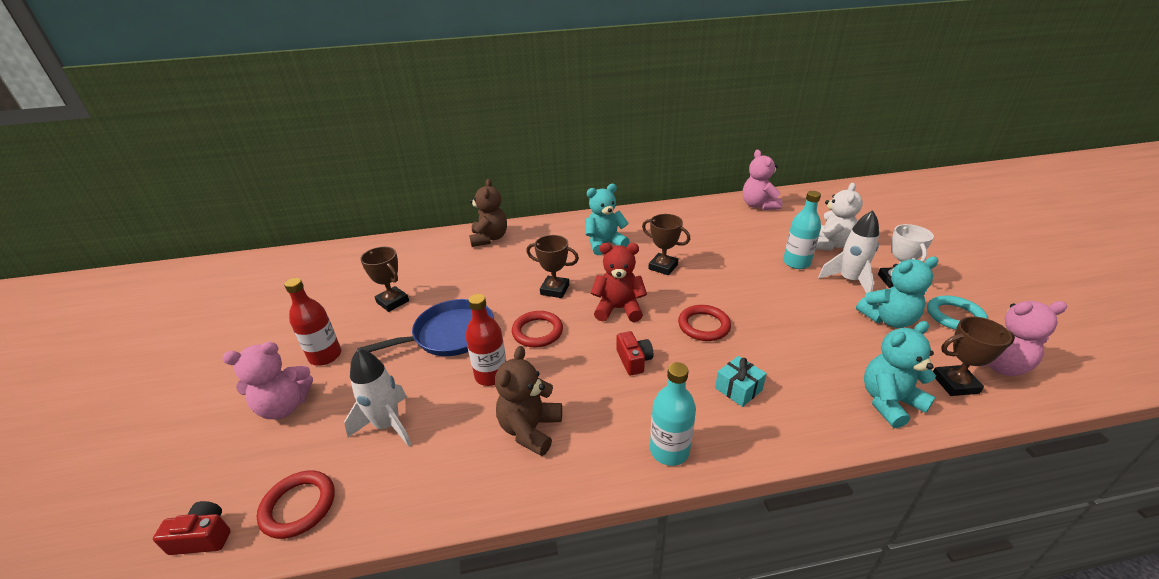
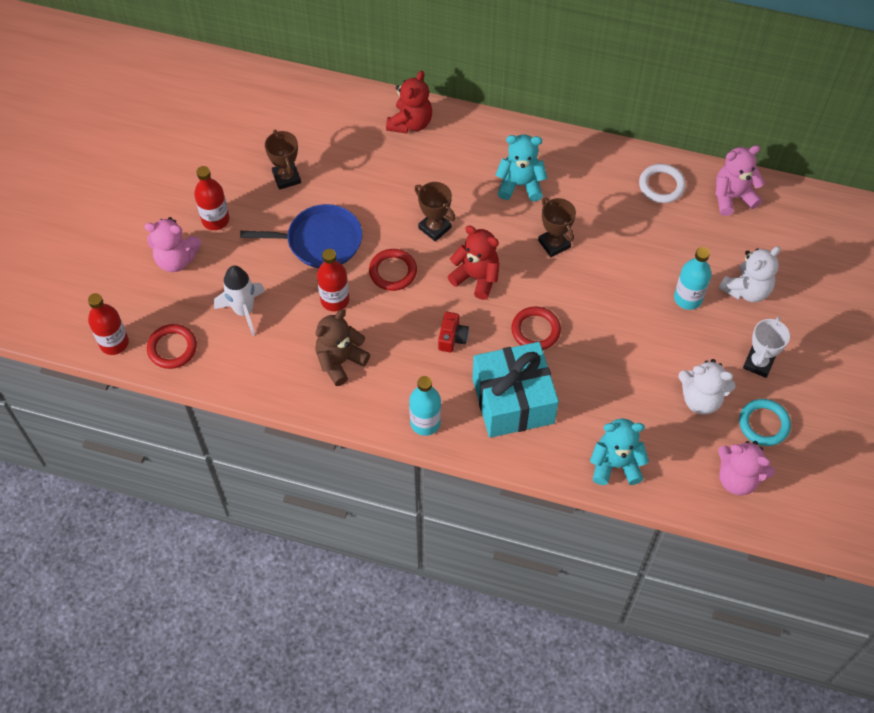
camera: 25 degrees right, 25 degrees up
(203, 537) = (114, 343): red camera -> red bottle
(489, 238) = (410, 123): brown teddy bear -> red teddy bear
(706, 214) = (661, 185): none -> white ring
(738, 389) = (513, 401): turquoise gift -> turquoise gift, size x2.39
(758, 205) = (732, 197): pink teddy bear -> pink teddy bear turned 60 degrees clockwise
(849, 281) = (714, 343): white rocket -> none
(888, 319) = (701, 399): turquoise teddy bear -> white teddy bear
(955, 384) = (683, 476): brown trophy -> none

